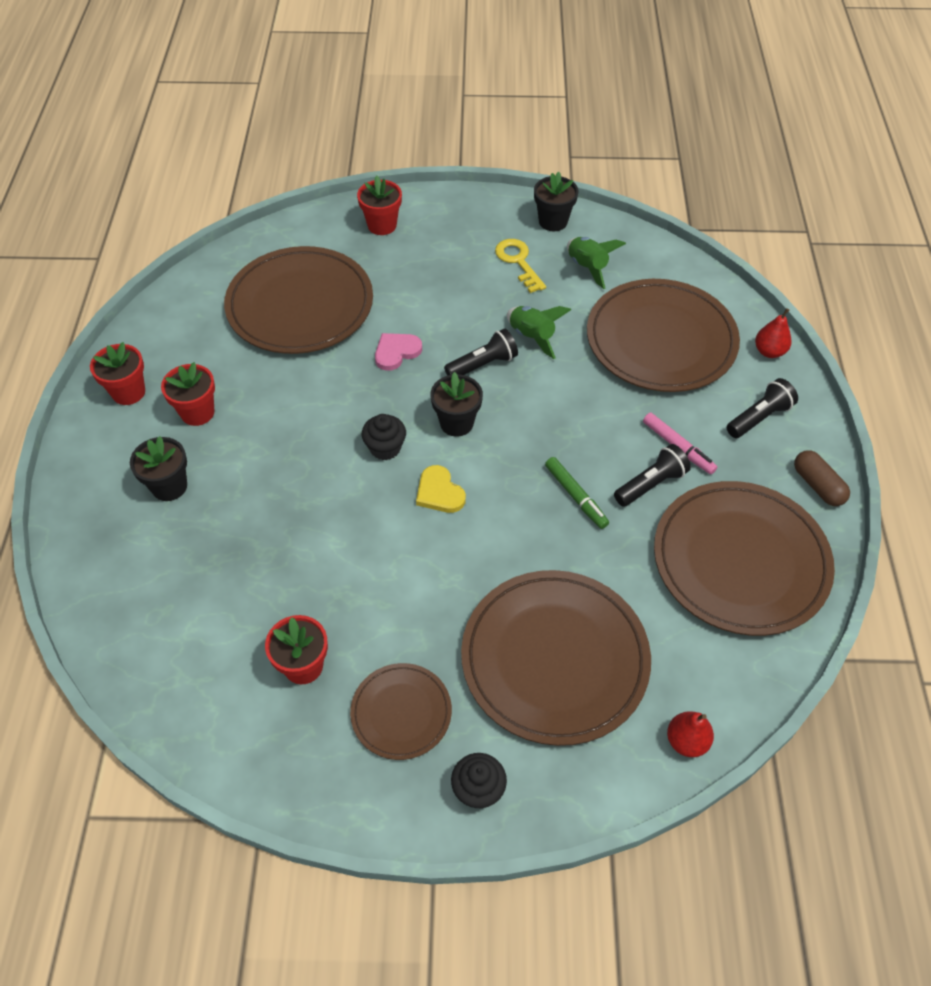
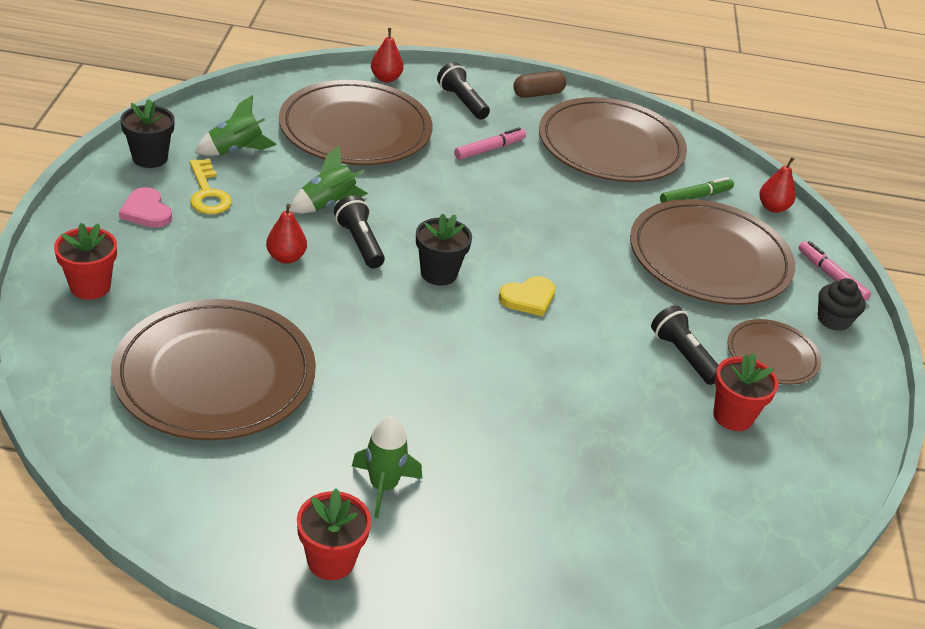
camera: 90 degrees left, 15 degrees down
(169, 486) = (501, 518): black flower pot -> none
(197, 412) = (383, 486): red flower pot -> green rocket
(385, 448) = (465, 328): black cupcake -> none
(396, 352) = (323, 302): pink heart -> pink heart (146, 211)
(448, 321) = (286, 257): none -> red pear
(518, 262) = (208, 193): yellow key -> yellow key turned 90 degrees counterclockwise
(563, 799) = (831, 276): none -> pink marker
(576, 496) = (540, 215): green marker -> green marker (695, 197)
(651, 484) = (529, 172): black flashlight -> black flashlight (683, 355)

